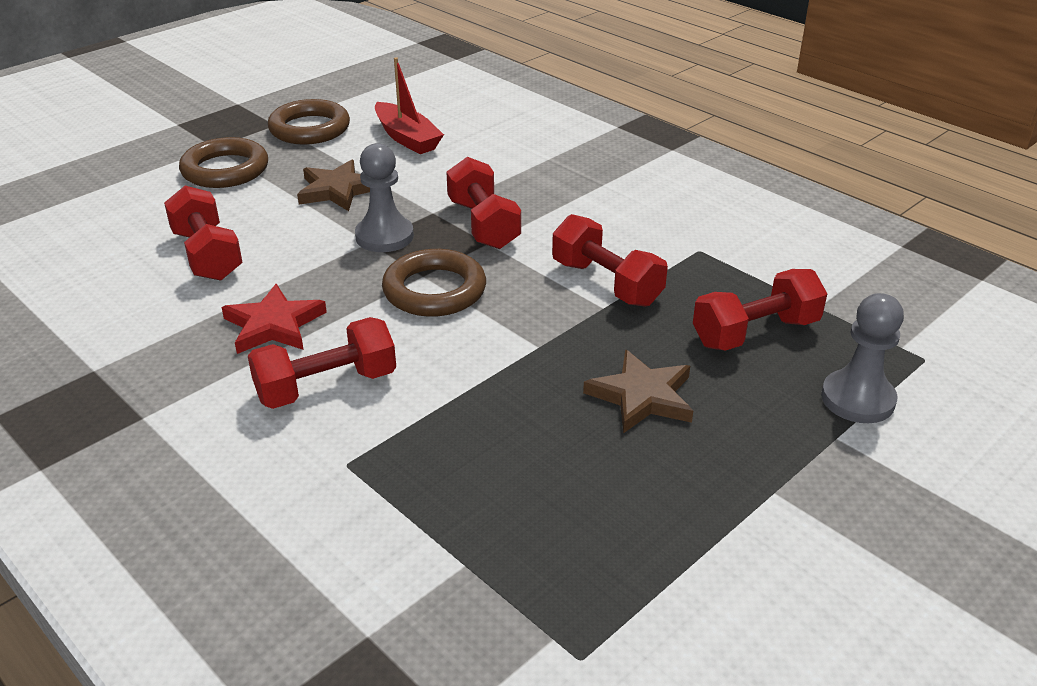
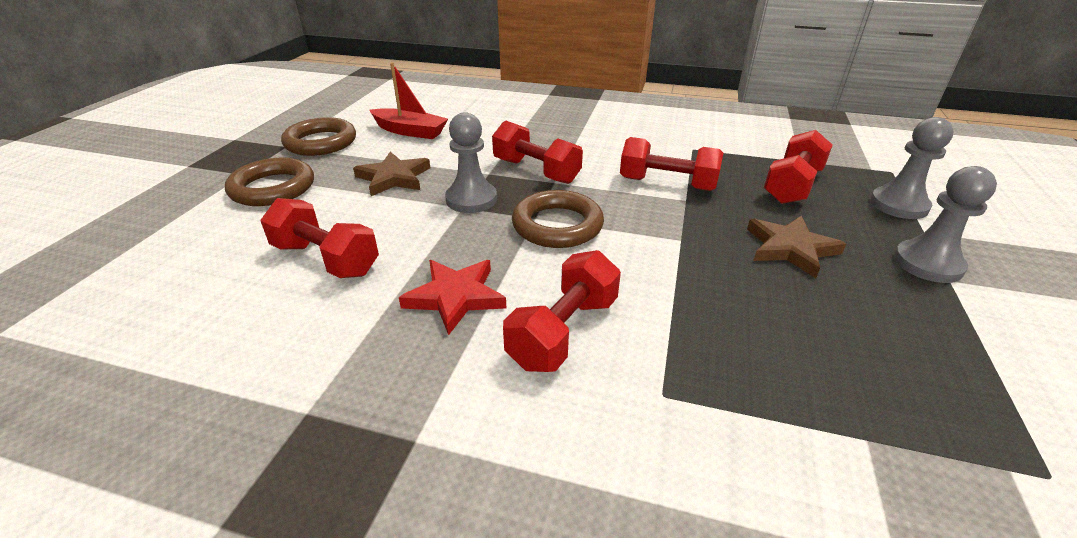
camera: 30 degrees left, 0 degrees up
(777, 468) = (927, 264): none -> grey pawn

